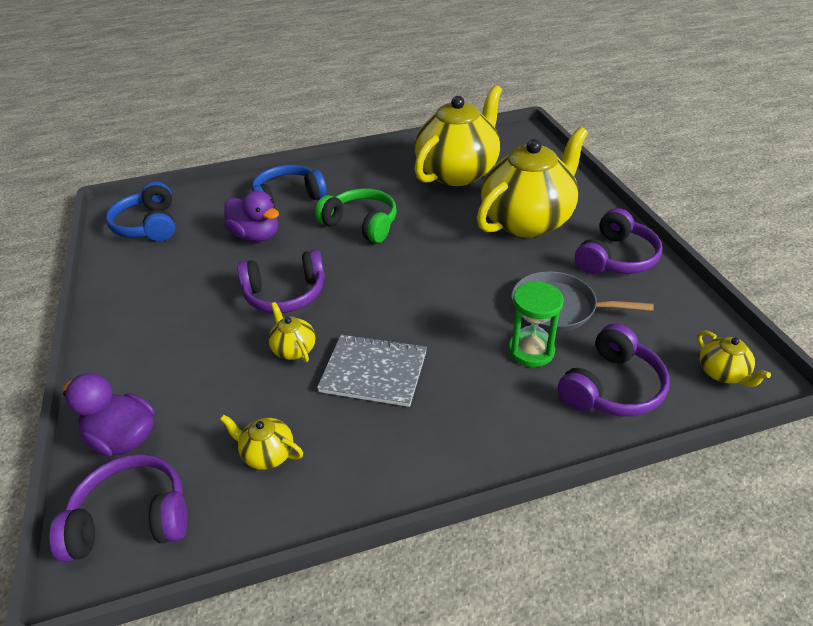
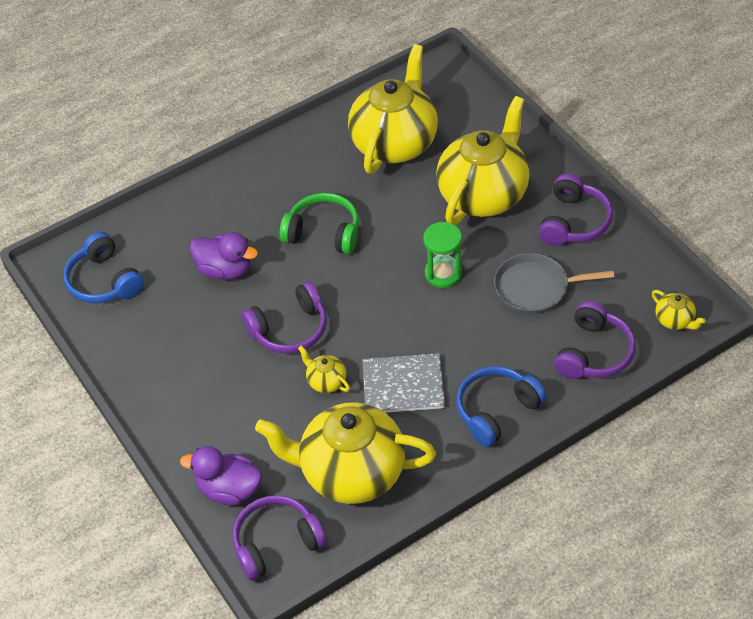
camera: 15 degrees left, 10 degrees up
(267, 454) = (351, 472): yellow teapot -> yellow teapot, size x2.49
(288, 197) = (231, 214): blue headphones -> blue headphones (496, 410)
(531, 351) = (524, 335): green hourglass -> green hourglass (443, 274)

